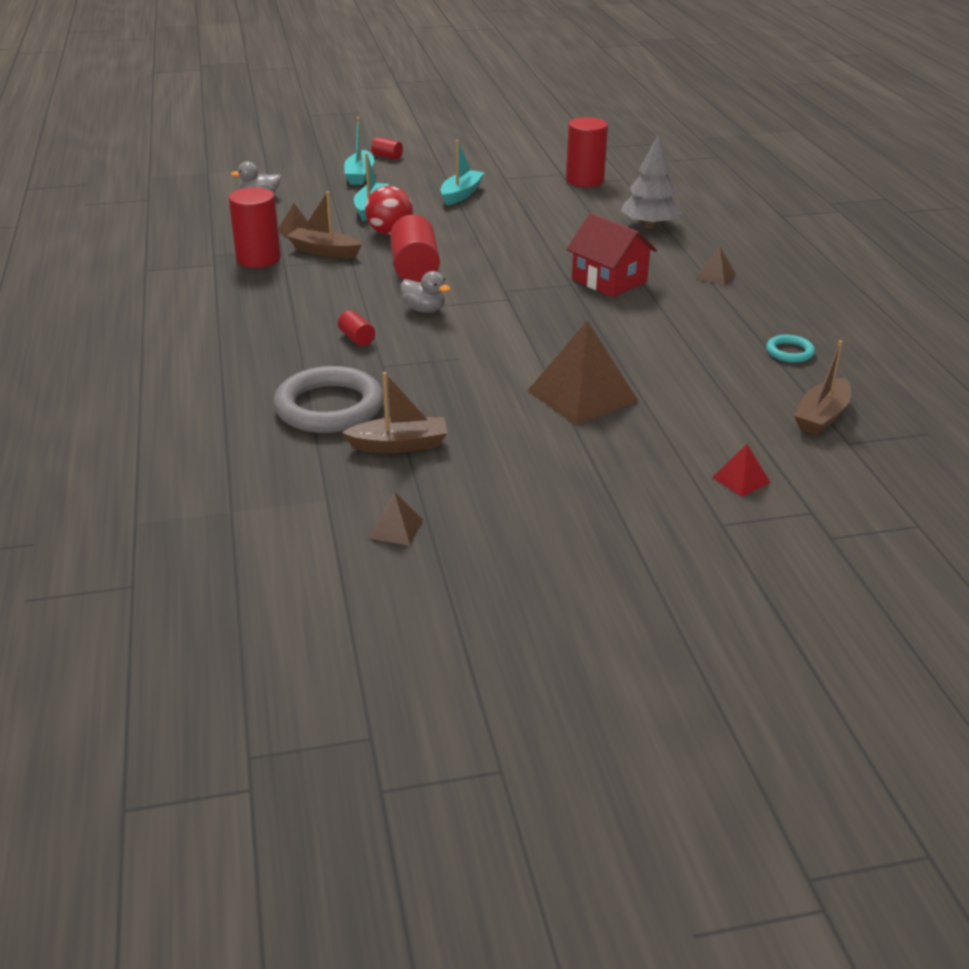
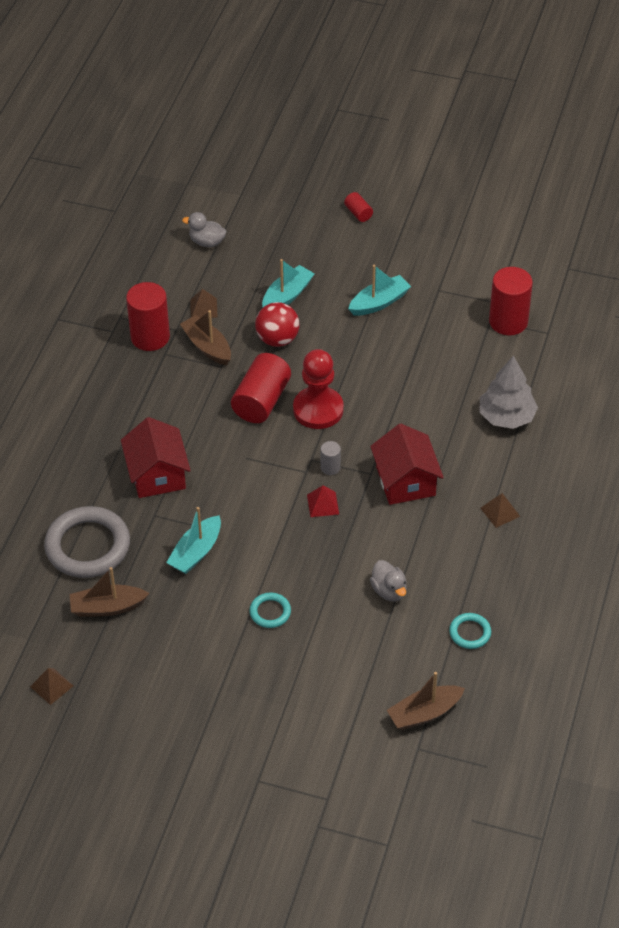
camera: 30 degrees right, 15 degrees up
(357, 338) = (157, 474): red cylinder -> red house
(360, 175) = (312, 237): turquoise boat -> turquoise boat (196, 552)
(399, 445) = (107, 607): brown boat -> brown boat turned 150 degrees clockwise
(424, 310) = (231, 459): grey duck -> grey duck (389, 591)
(476, 261) = (318, 409): none -> red pawn
(529, 290) = (330, 467): none -> grey cylinder
(582, 395) = (270, 612): brown pyramid -> turquoise ring
(741, 480) = (307, 747): red pyramid -> red pyramid (323, 504)

